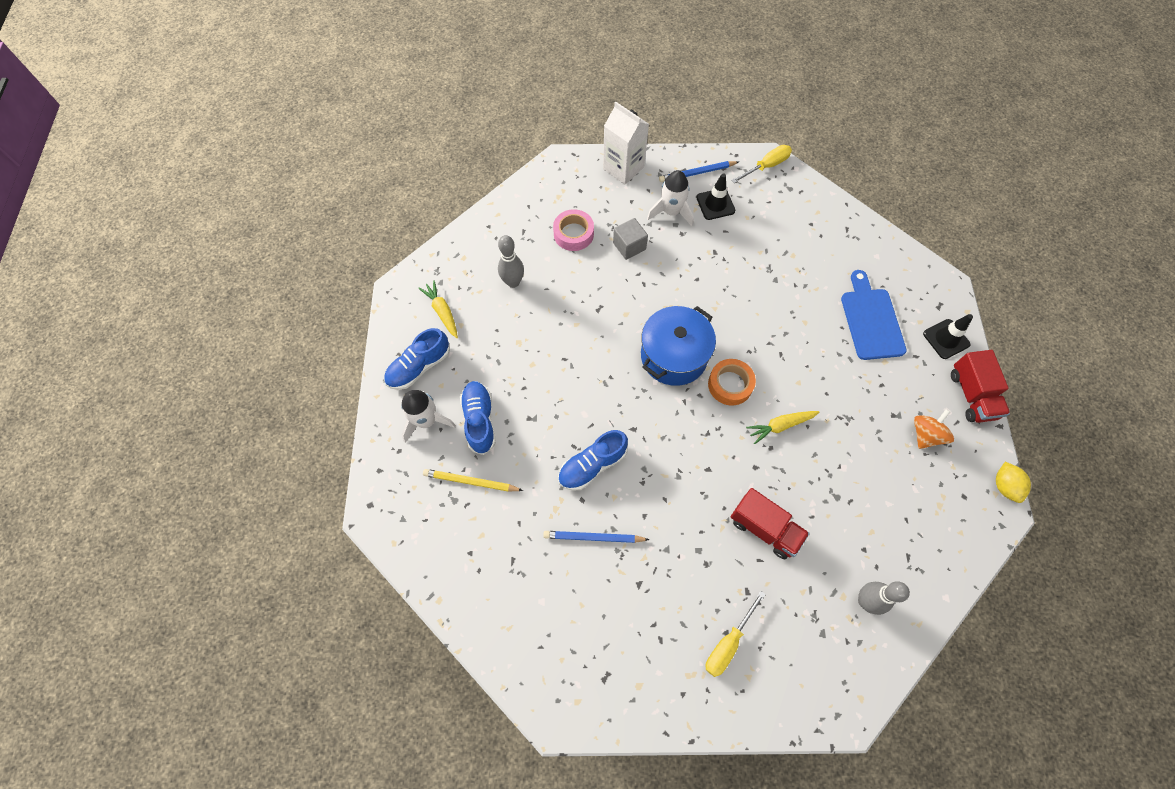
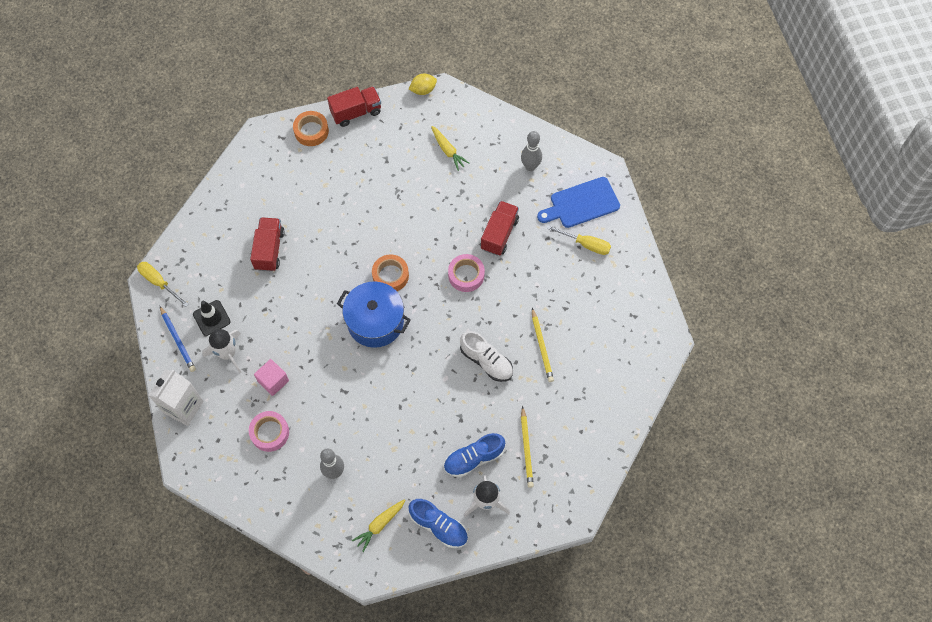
camera: 105 degrees left, 0 degrees up
(592, 465) = (486, 361): blue shoe -> white shoe
(593, 537) = (541, 346): blue pencil -> yellow pencil
(629, 246) = (273, 381): grey cube -> pink cube
(713, 471) = (466, 275): none -> pink tape
(780, 426) = (416, 235): yellow carrot -> yellow carrot (448, 150)
(787, 268) = (269, 250): none -> red truck
(871, 320) = (306, 183): blue cutting board -> blue cutting board (581, 204)
(925, 435) = (397, 139): orange spinning top -> none
(946, 339) = (311, 131): black traffic cone -> orange tape

